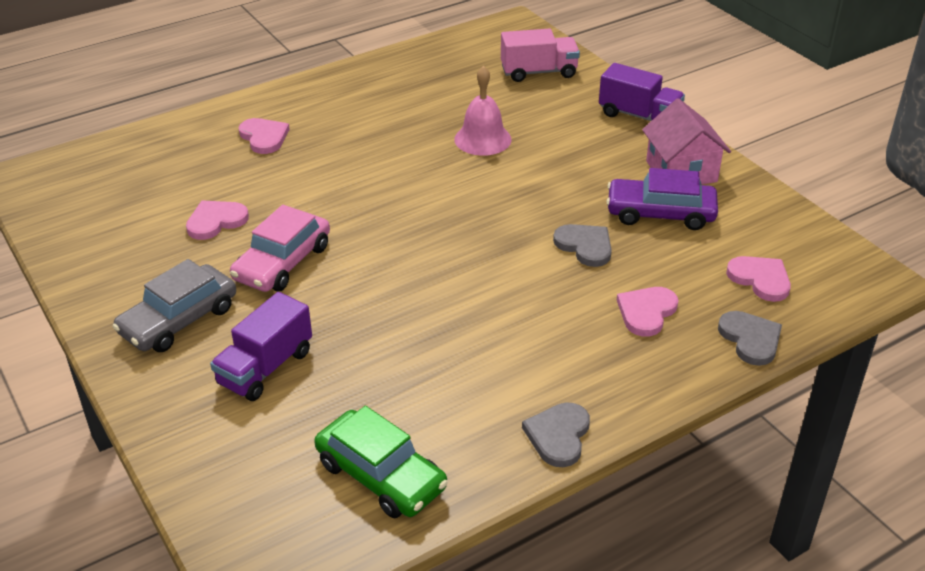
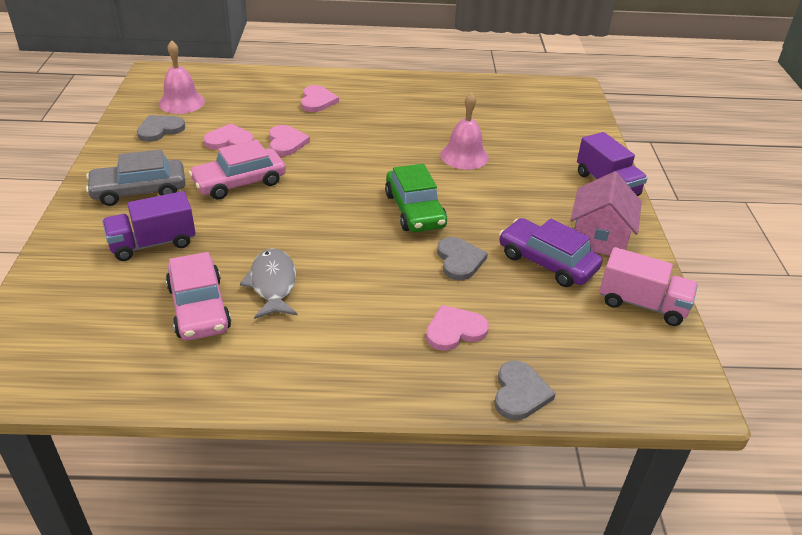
camera: 30 degrees right, 0 degrees up
(103, 199) = (181, 102): none -> pink bell
(381, 475) = (139, 350): green car -> green car (414, 210)
(391, 407) = (199, 307): none -> pink car
(438, 349) = (273, 284): none -> grey fish
(538, 72) = (558, 126): pink truck -> pink truck (642, 304)
(558, 436) = (286, 388): grey heart -> grey heart (160, 130)
(760, 279) = (580, 349): pink heart -> pink heart (286, 142)

